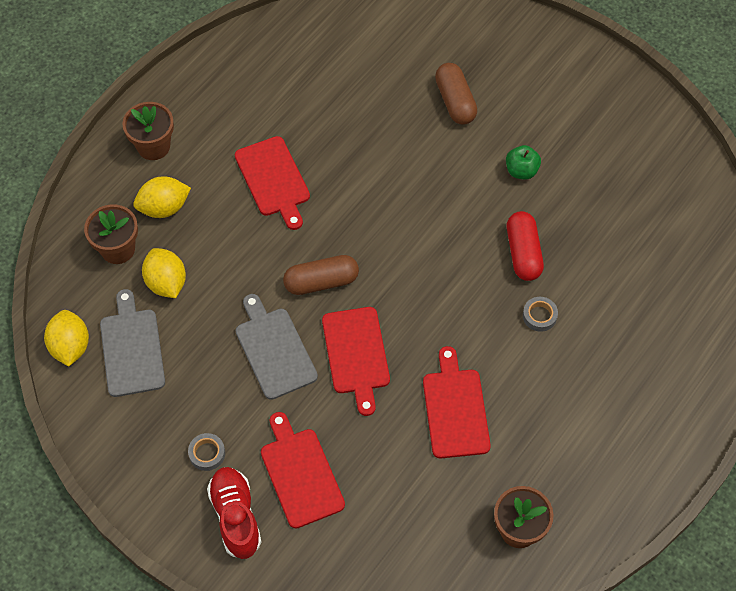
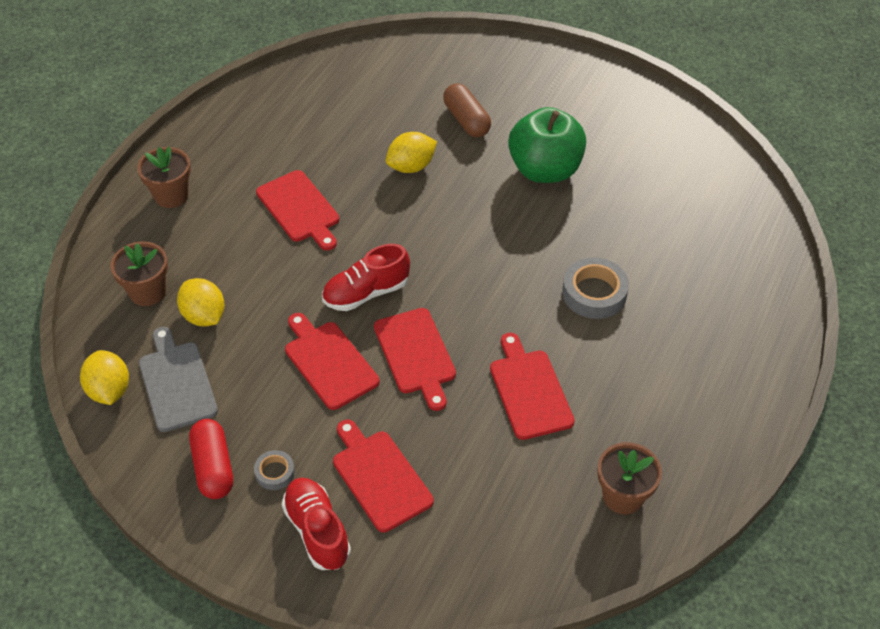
camera: 10 degrees left, 10 degrees down
(164, 208) = (191, 248): yellow lemon -> yellow lemon (411, 166)
(274, 350) = (329, 362): grey cutting board -> red cutting board
(321, 282) = (366, 293): brown capsule -> red shoe
(521, 171) = (545, 170): green apple -> green apple, size x2.18
(523, 253) = (564, 240): red capsule -> red capsule (213, 467)
(539, 316) = (594, 293): grey tape -> grey tape, size x1.83

